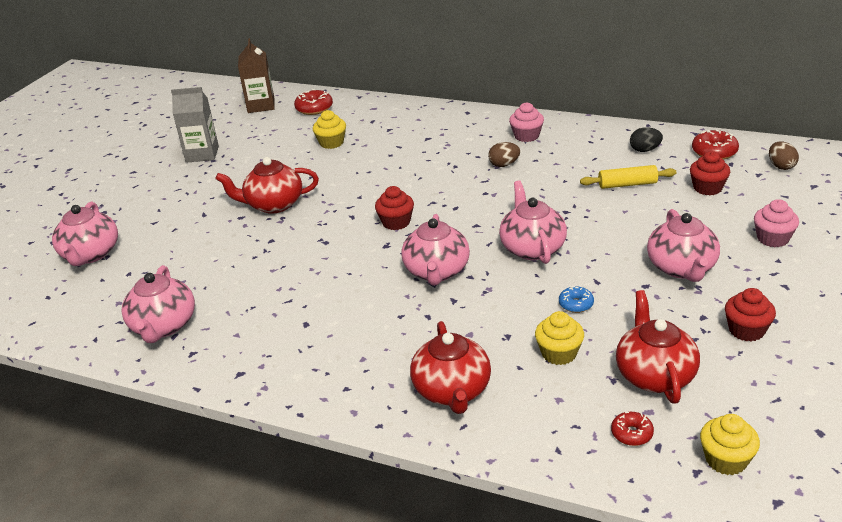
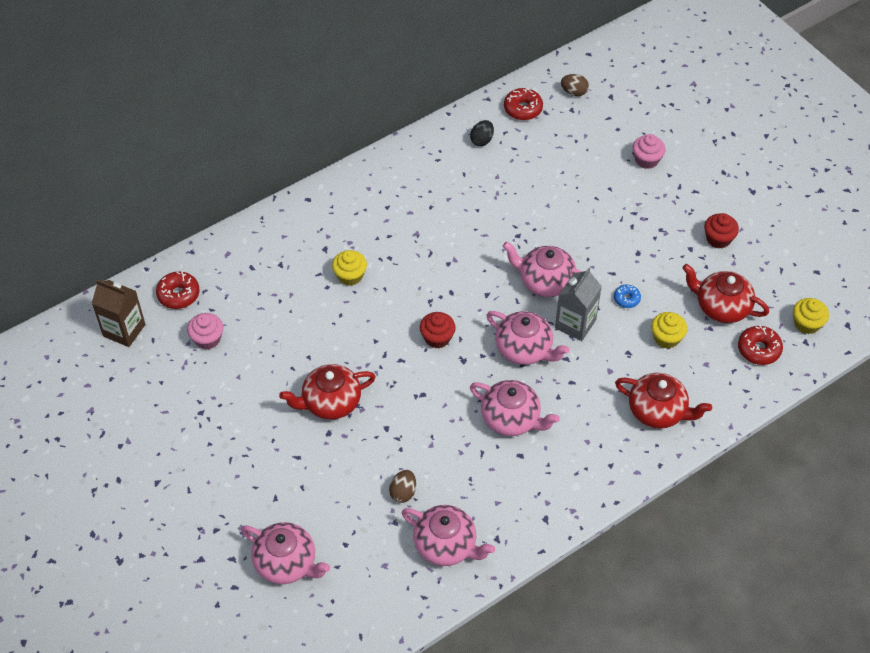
camera: 60 degrees left, 20 degrees up
(202, 154) = (179, 416): grey carton -> grey carton (575, 324)
(273, 204) = (330, 402): red teapot -> red teapot turned 45 degrees clockwise
(331, 143) = (262, 314): yellow cupcake -> yellow cupcake (350, 276)
(504, 165) = (419, 228): brown egg -> brown egg (403, 492)
(526, 136) = (389, 189): pink cupcake -> pink cupcake (207, 339)
(627, 184) = (517, 181): yellow rolling pin -> none
(631, 434) = (758, 349): red donut -> red donut, size x1.59
(681, 268) = (636, 223): pink teapot -> pink teapot (511, 419)
(707, 188) = (563, 146): red cupcake -> none

